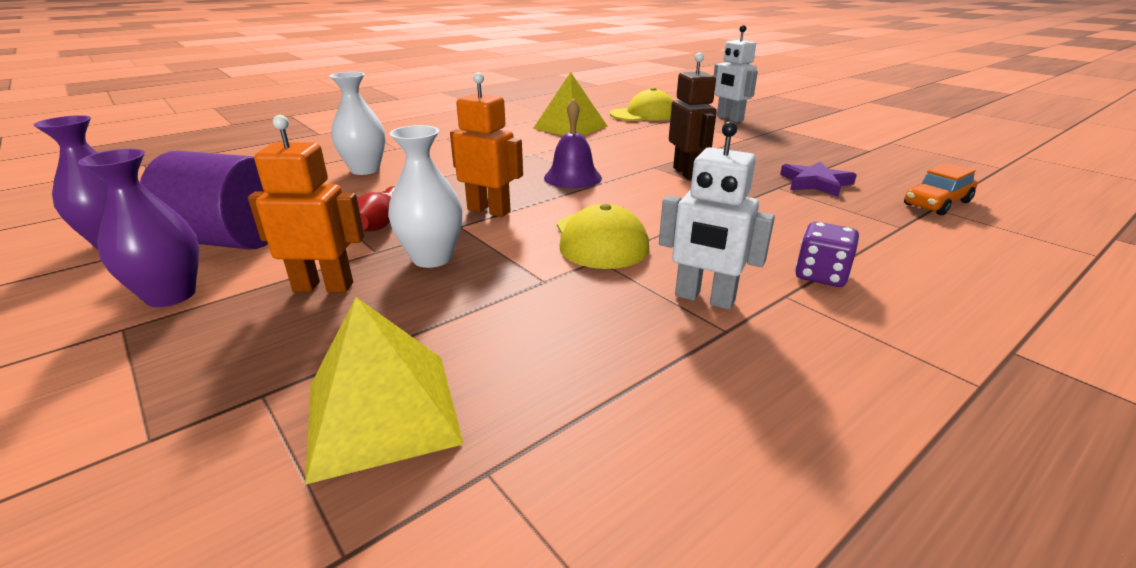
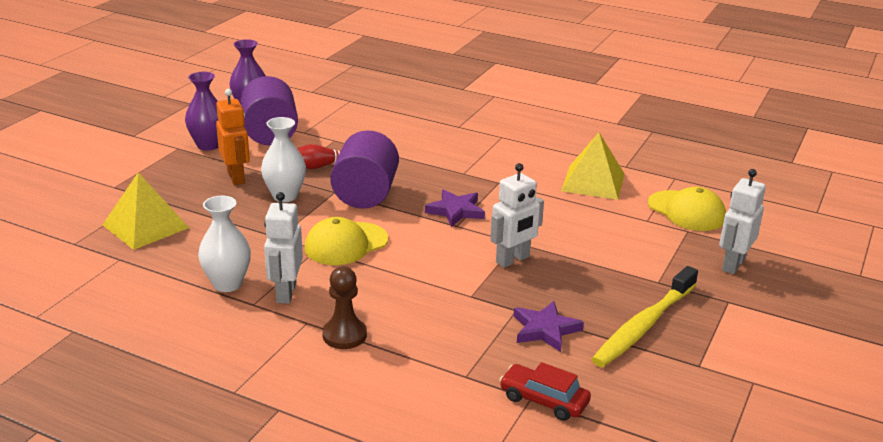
camera: 65 degrees right, 0 degrees up
(365, 170) = (403, 131): white vase -> white vase (227, 284)
(489, 210) = (365, 195): orange robot -> purple cylinder
(572, 177) = (456, 211): purple bell -> purple star
(686, 173) = (513, 260): brown robot -> white robot
(812, 153) = (643, 326): none -> yellow toothbrush
(821, 275) = (344, 335): purple dice -> brown pawn
(936, 203) = (544, 400): orange car -> red car

